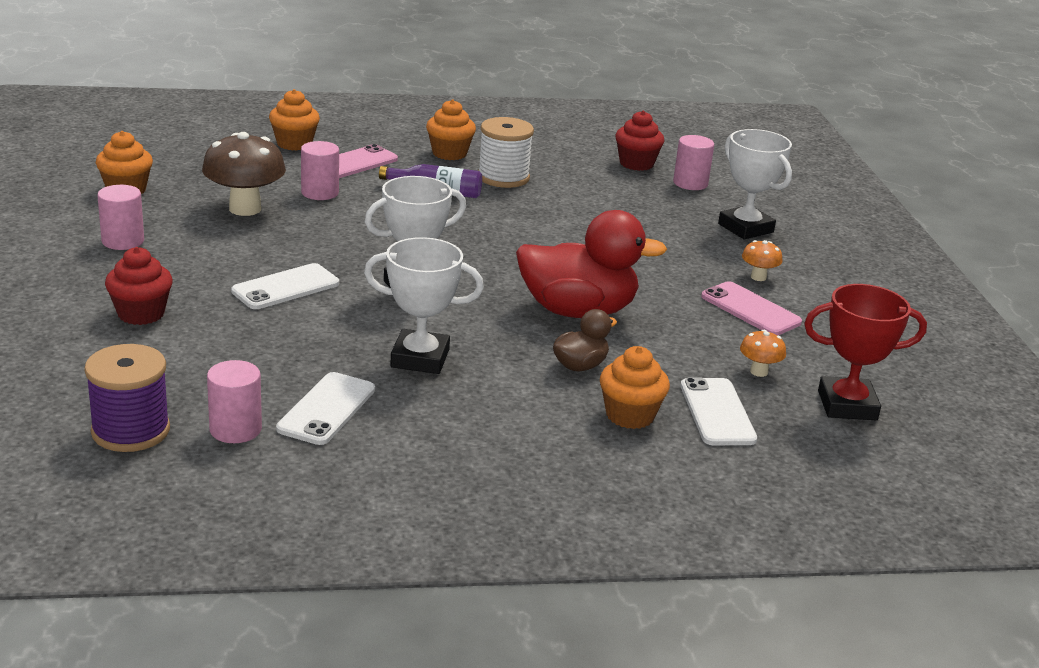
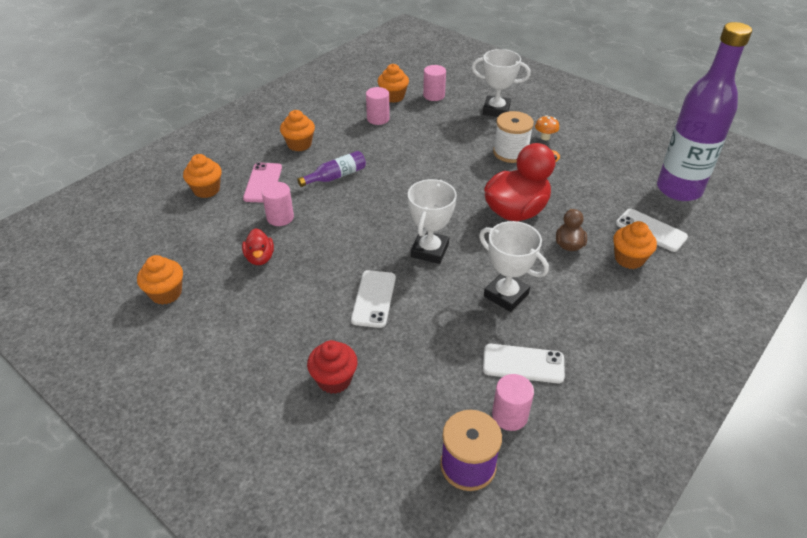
camera: 40 degrees left, 15 degrees up
(123, 241) = (232, 334): pink cylinder -> pink cylinder (378, 119)
(245, 209) = (260, 258): brown mushroom -> red duck
(326, 409) = (523, 364): white phone -> white phone turned 60 degrees counterclockwise
(420, 358) = (506, 295): white trophy -> white trophy turned 75 degrees clockwise
(503, 177) = (351, 145): white spool -> white spool (510, 152)
(636, 164) = (393, 97): red cupcake -> orange cupcake
(750, 309) = (571, 159): pink phone -> none
(759, 372) = (627, 194): orange mushroom -> none
(847, 405) = (679, 189): red trophy -> purple bottle

